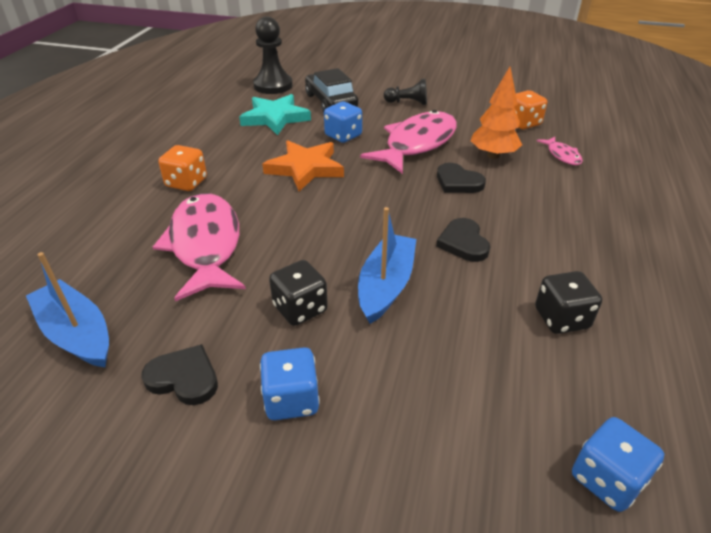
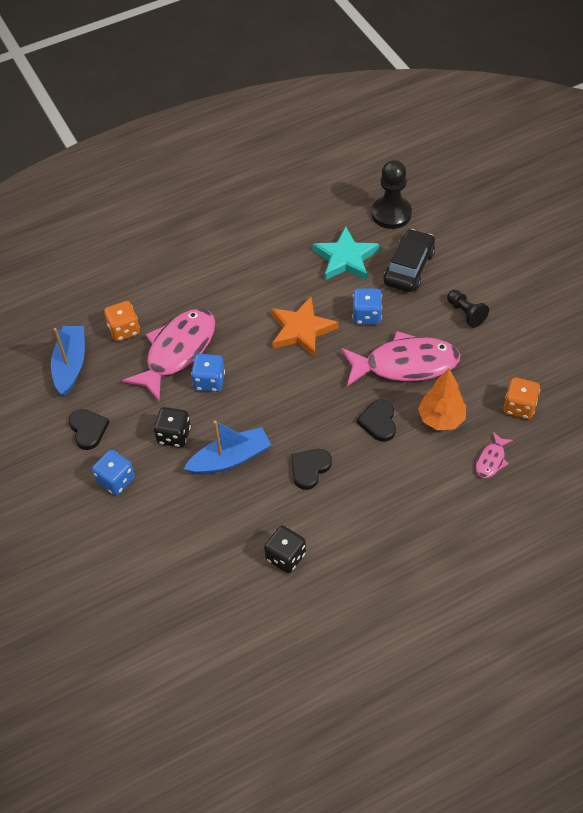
camera: 50 degrees right, 15 degrees up
(186, 183) = (219, 288): orange dice -> orange dice (124, 330)
(606, 479) = (186, 629): blue dice -> blue dice (209, 381)

